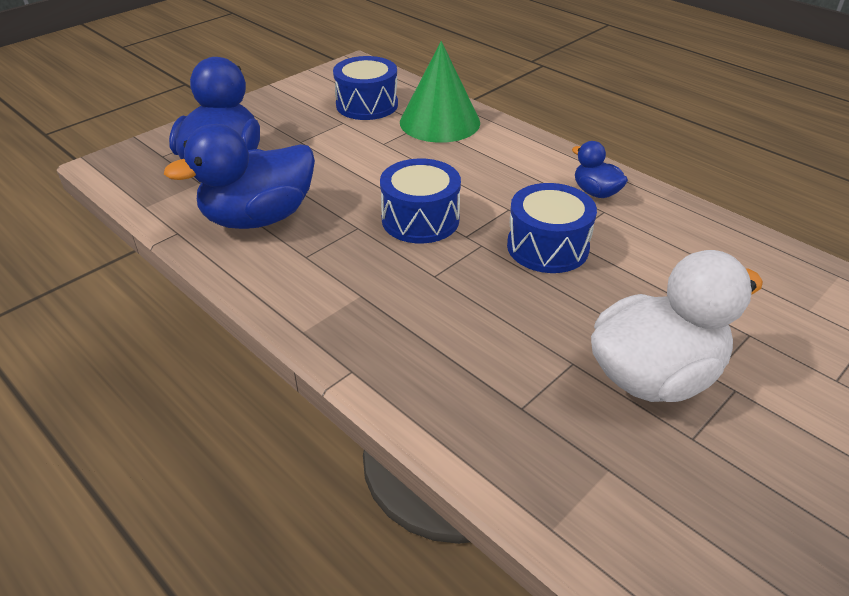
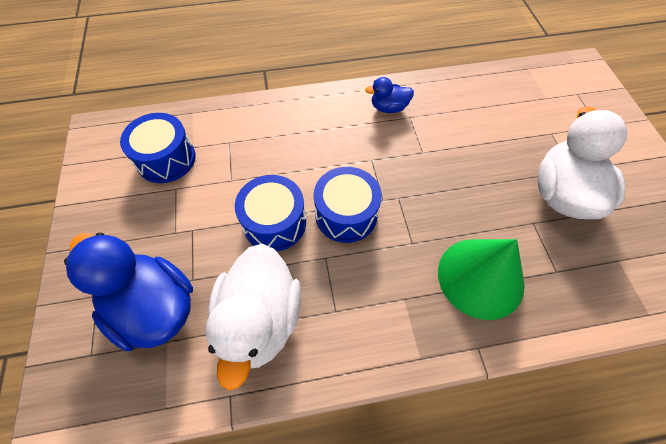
camera: 55 degrees left, 20 degrees up
(258, 218) = (260, 320): blue duck -> white duck
(439, 122) = (236, 131): green cone -> green cone (480, 277)
(547, 247) = (425, 166): blue drum -> blue drum (274, 222)

